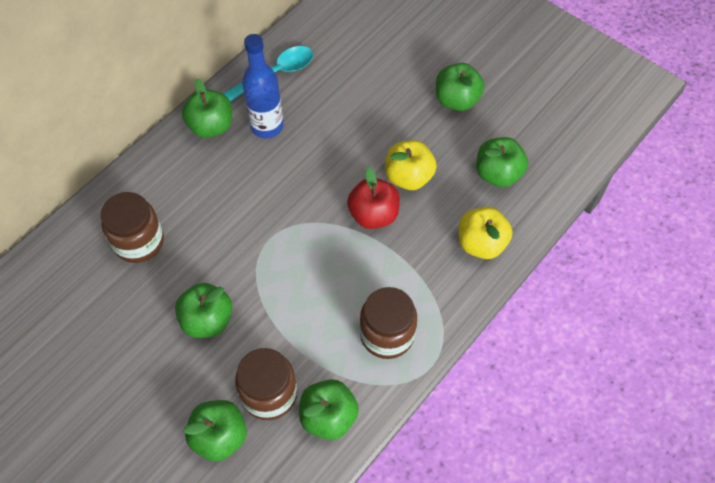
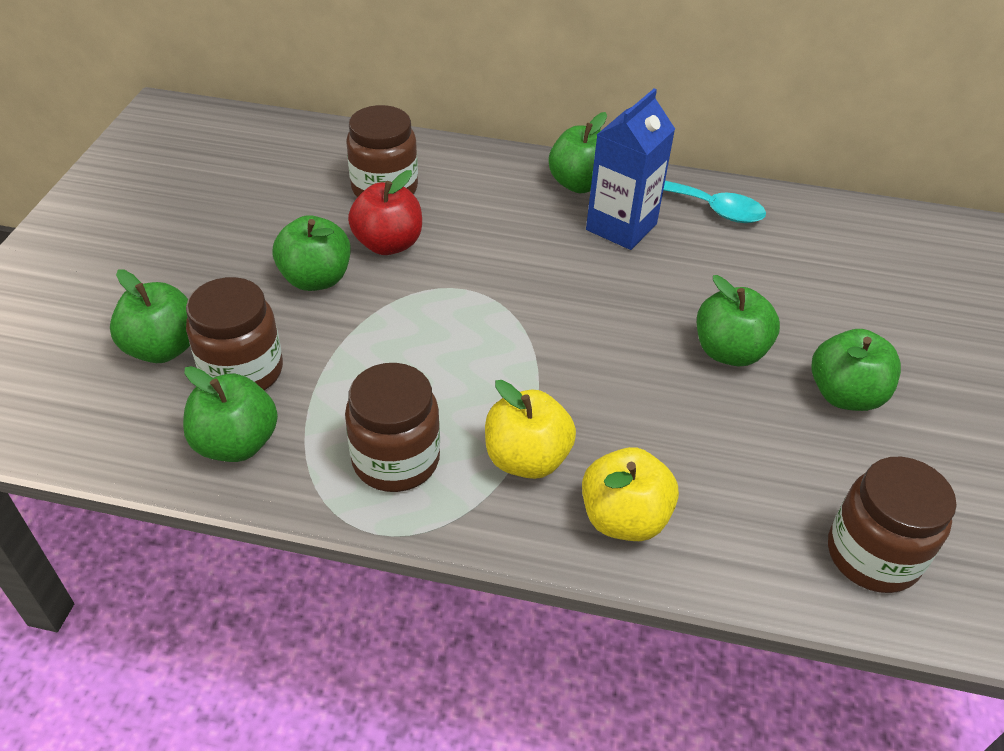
camera: 60 degrees right, 15 degrees down
(267, 126) = (621, 227): blue bottle -> blue carton
(373, 214) = (575, 374): red apple -> red apple (388, 244)
(408, 177) = (666, 389): yellow apple -> yellow apple (527, 458)
(498, 174) = (764, 494): green apple -> green apple (729, 351)
(552, 152) = (872, 555): none -> brown jar

